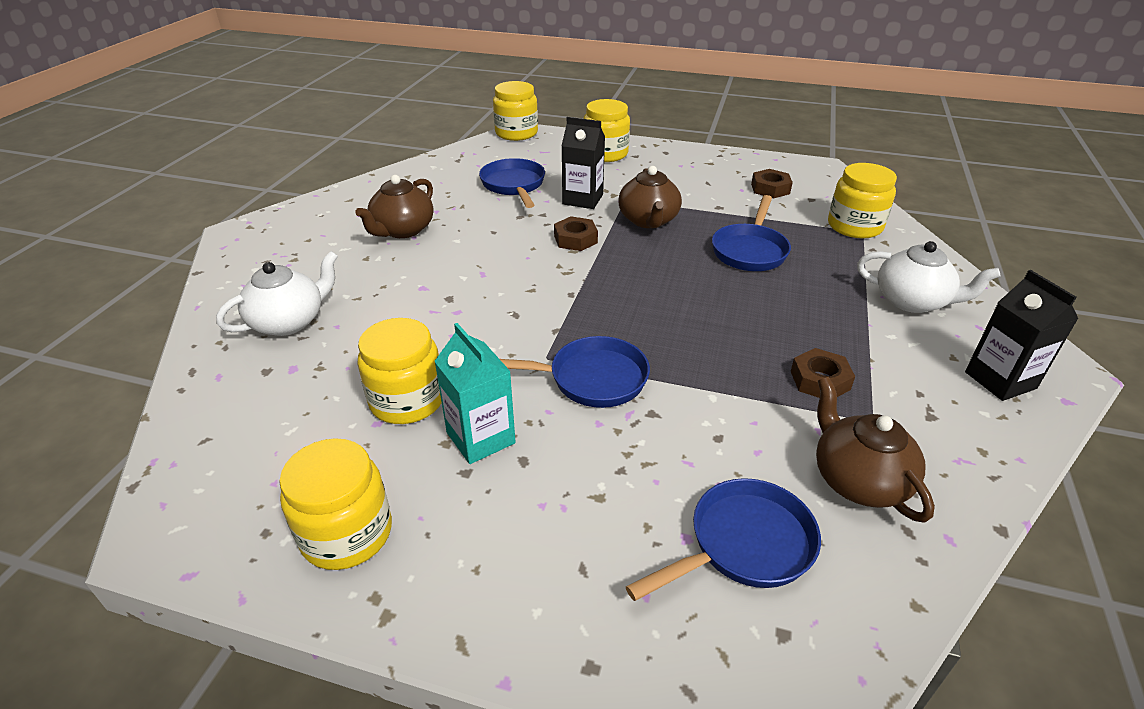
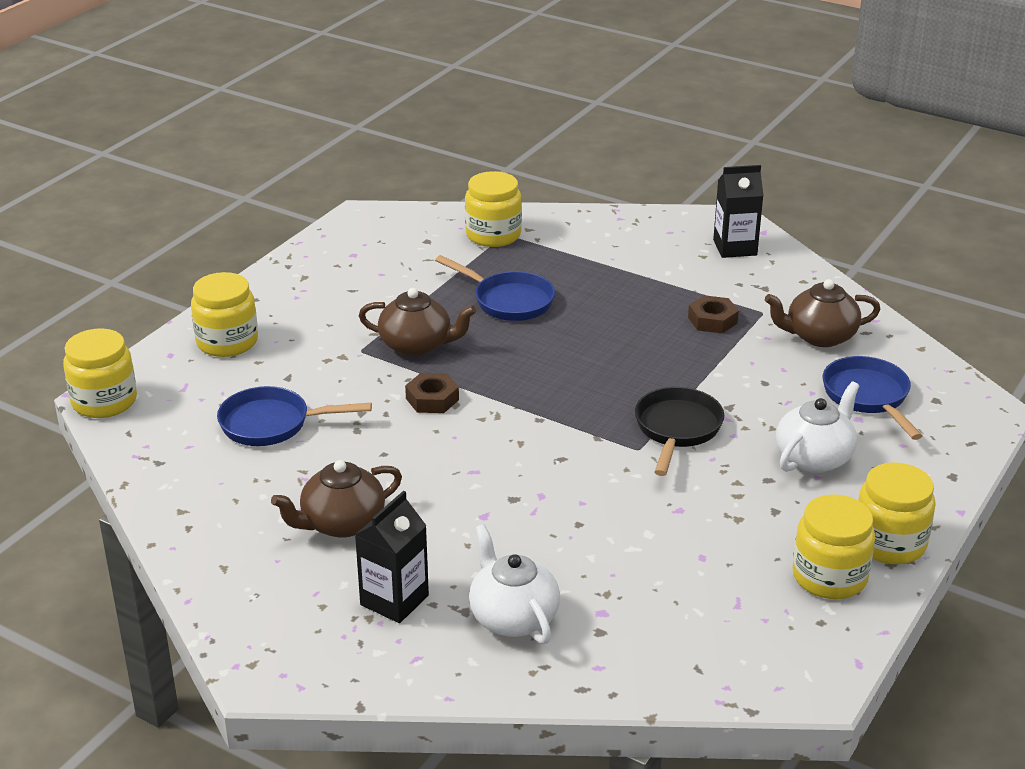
camera: 75 degrees left, 5 degrees down
(402, 230) = (341, 523): brown teapot -> brown teapot turned 105 degrees clockwise
(407, 400) = (676, 537): yellow jar -> yellow jar (889, 543)
(480, 438) = (737, 499): turquoise carton -> none
(582, 199) = (341, 379): black carton -> black carton (394, 600)
(590, 379) = (677, 430): blue pan -> black pan
(770, 189) = (390, 257): brown nut -> none
(912, 301) = (625, 247): white teapot -> white teapot (814, 458)

